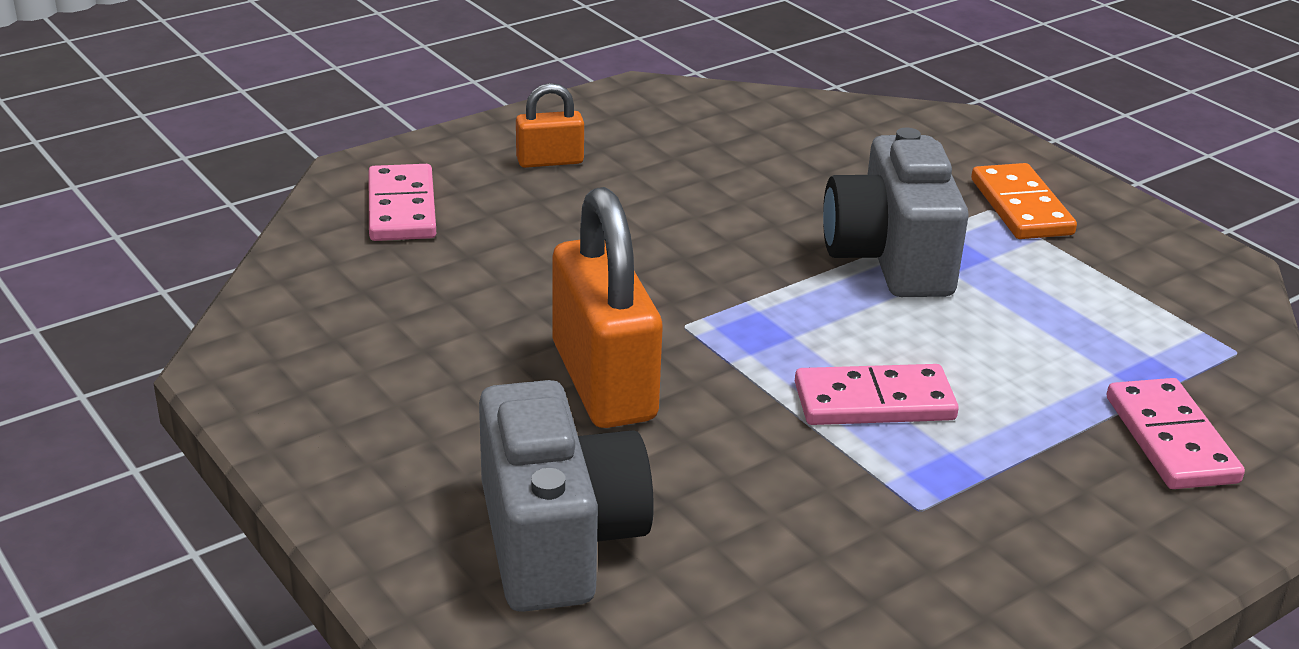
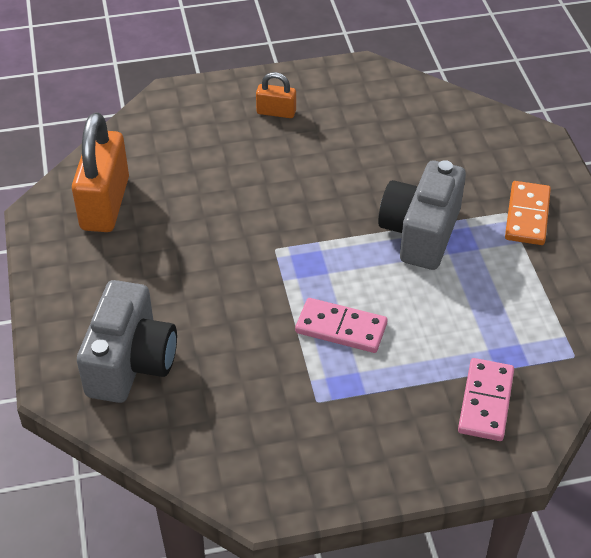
camera: 25 degrees right, 15 degrees up
(401, 208) = (177, 128): pink domino -> none
(603, 382) = (210, 274): orange padlock -> orange padlock (105, 204)

